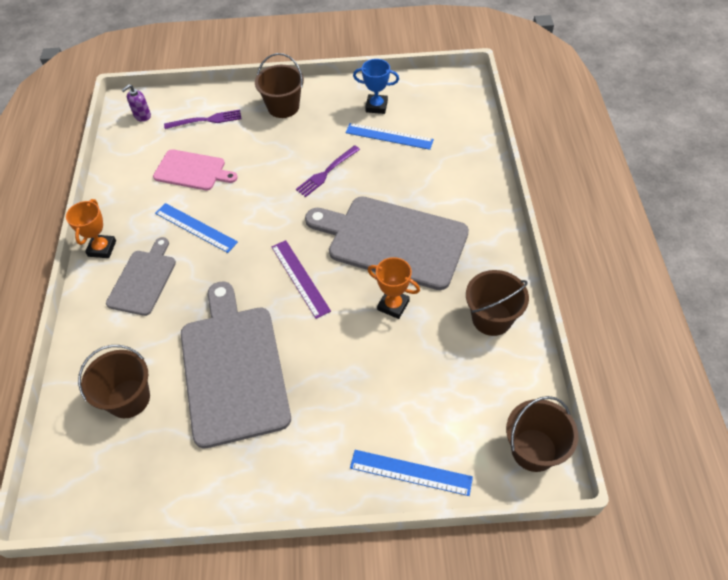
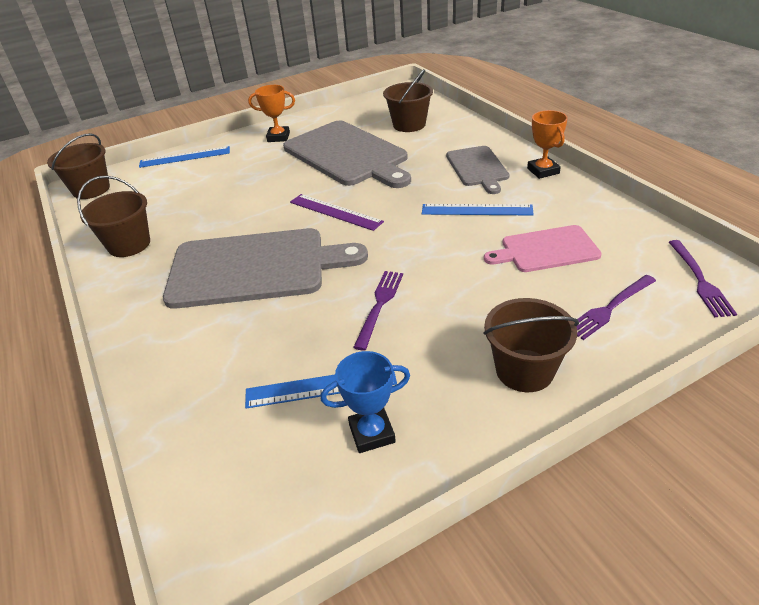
camera: 155 degrees right, 15 degrees down
(142, 116) = (700, 281): purple soap dispenser -> purple fork
(393, 305) = (232, 223): orange trophy -> orange trophy (278, 137)

